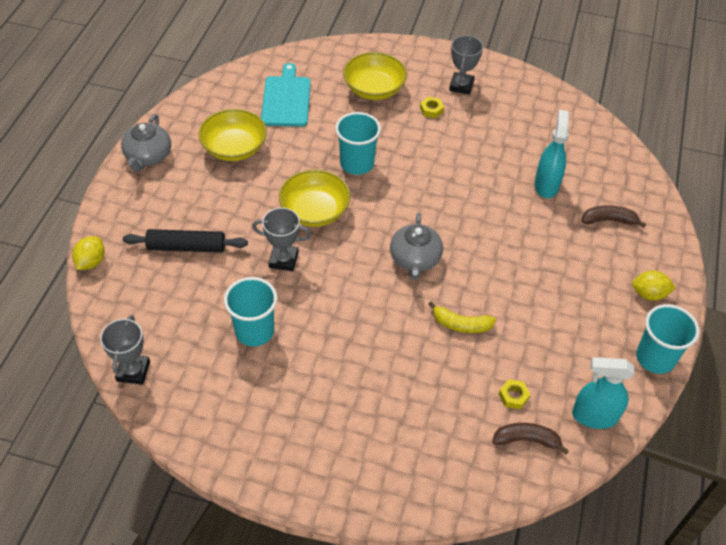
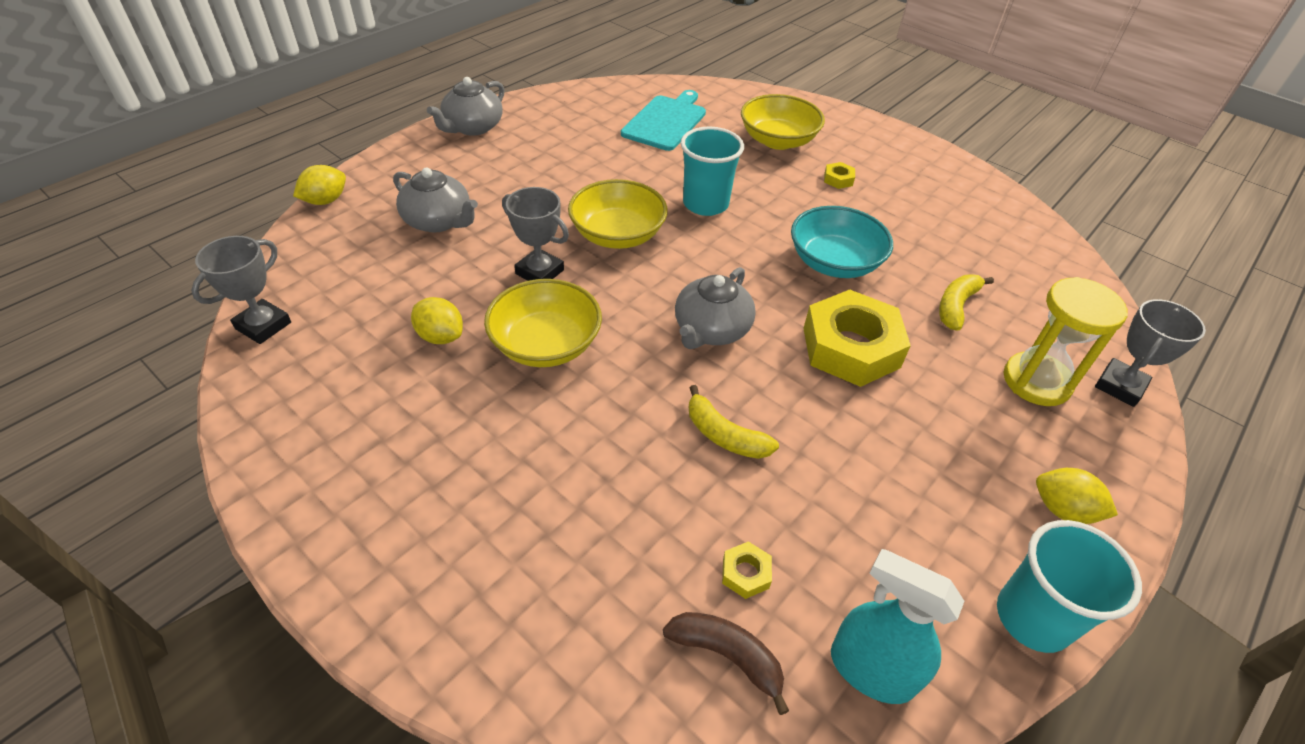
camera: 25 degrees right, 5 degrees down
(186, 247) = (439, 221): black rolling pin -> grey teapot
(234, 148) = (572, 147): yellow bowl -> yellow bowl (546, 344)
(254, 331) = (440, 336): turquoise cup -> yellow lemon
(461, 86) = (893, 167): grey trophy -> grey trophy (1120, 386)
(462, 180) = (834, 262): none -> turquoise bowl
(501, 238) = (851, 347): none -> yellow nut
(546, 185) = (956, 306): turquoise spray bottle -> yellow banana
(609, 220) = (1036, 381): brown banana -> yellow hourglass

